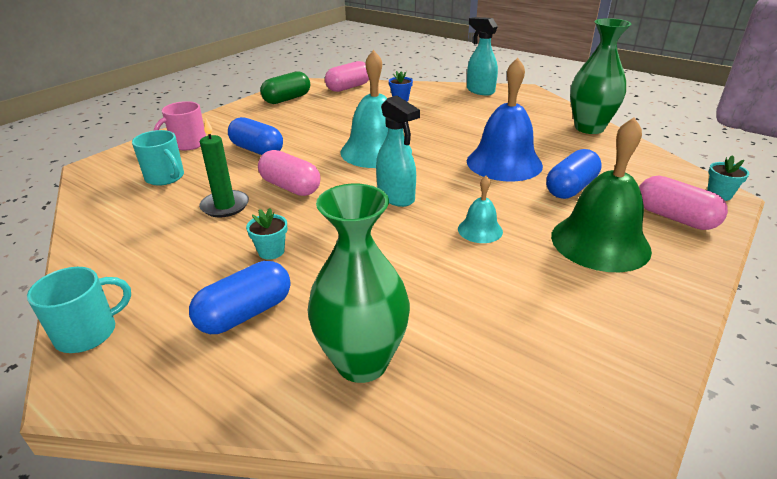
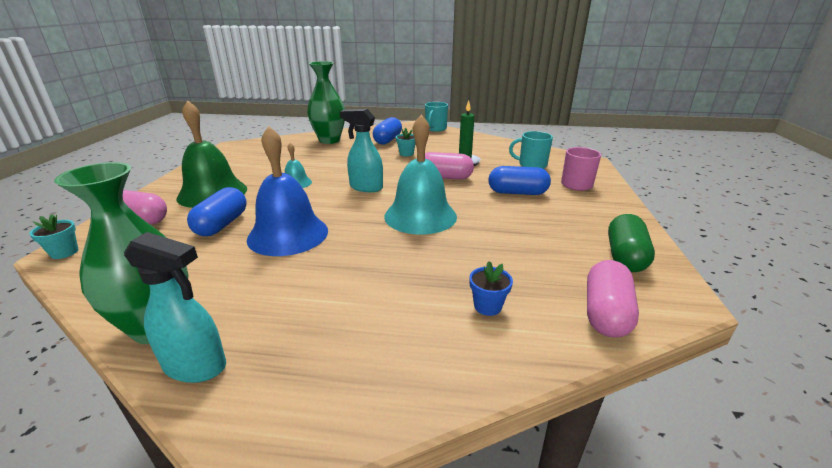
camera: 150 degrees right, 5 degrees down
(480, 91) = (373, 395): turquoise spray bottle -> turquoise spray bottle (195, 366)

